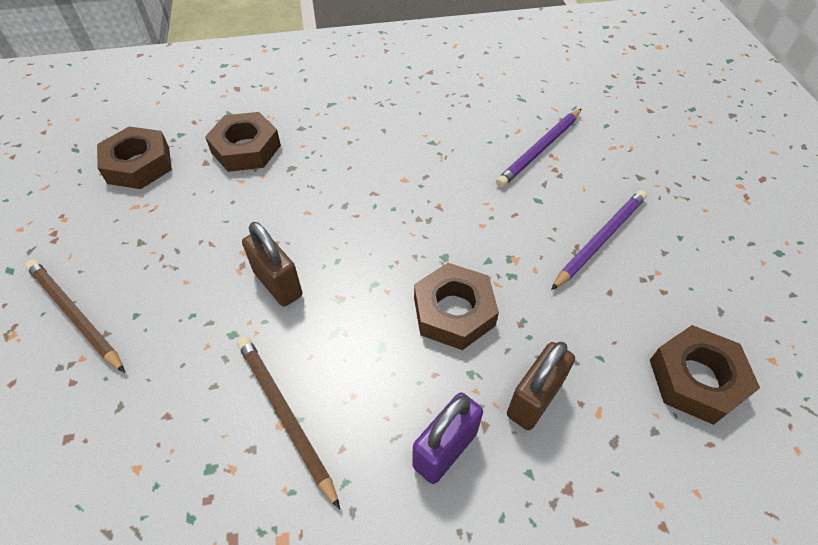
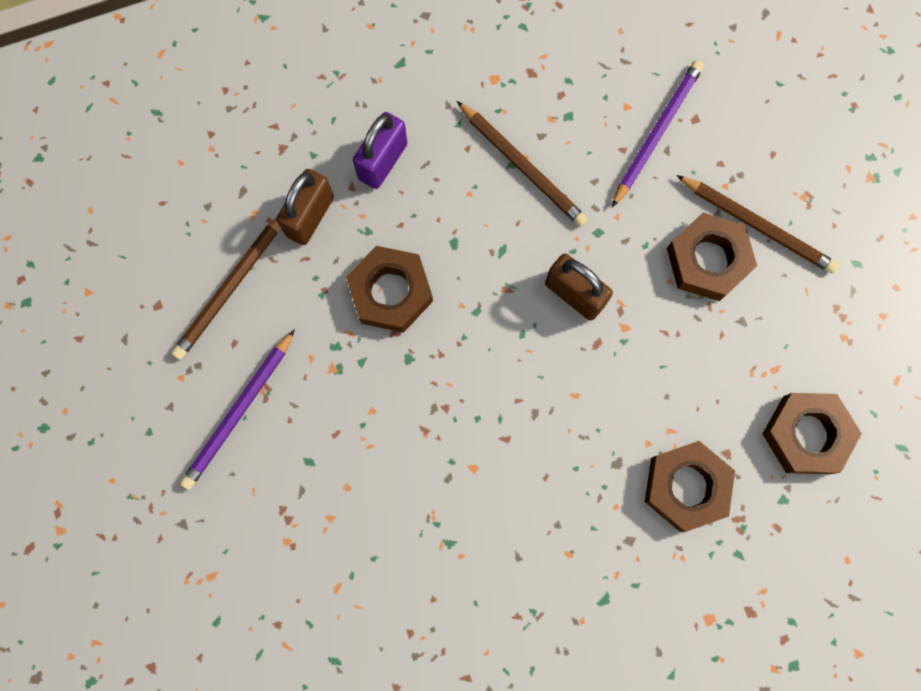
camera: 170 degrees right, 25 degrees up
(540, 150) = (307, 553): purple pencil -> purple pencil (656, 133)
(617, 340) = (231, 287): none -> brown pencil
(696, 379) = (163, 260): brown nut -> brown nut (708, 260)

